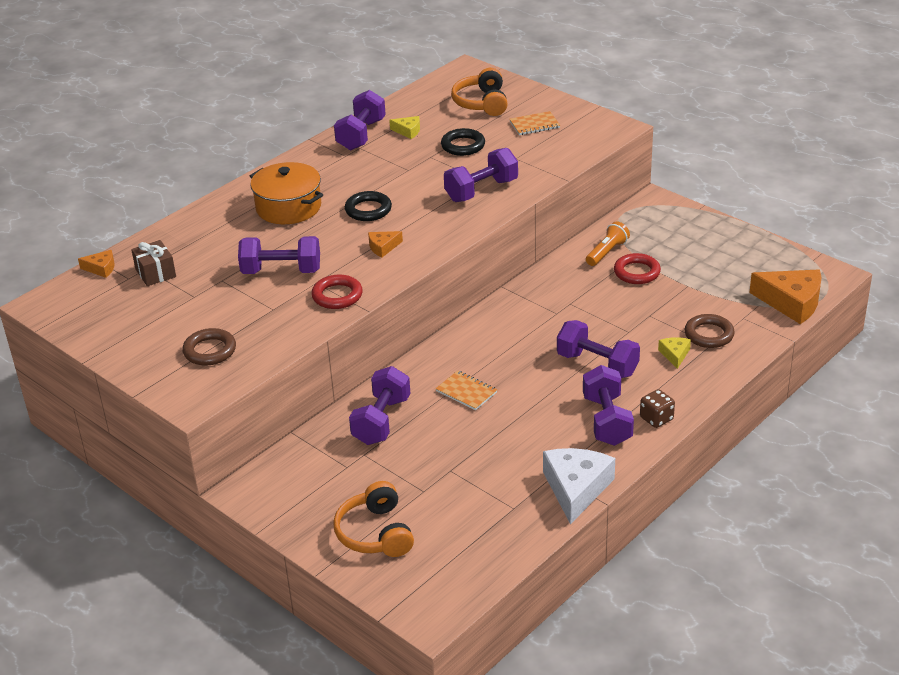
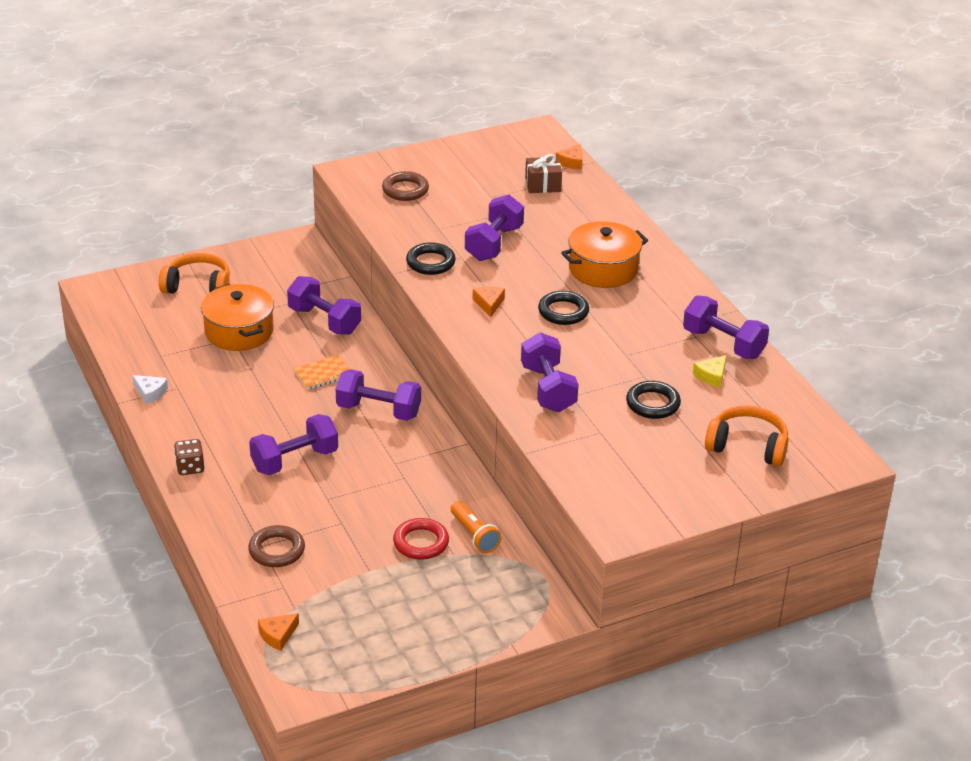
camera: 110 degrees right, 0 degrees up
(337, 296) = (430, 262): red ring -> black ring
(437, 470) = (239, 331): none -> orange pot
(534, 125) = (667, 469): orange notebook -> none
(576, 488) = (150, 393): white cheese -> white cheese, size x0.49
(607, 421) = (214, 438): purple dumbbell -> purple dumbbell (378, 411)
(675, 355) = (266, 514): yellow cheese -> none
(792, 302) = (278, 635): orange cheese -> orange cheese, size x0.49

